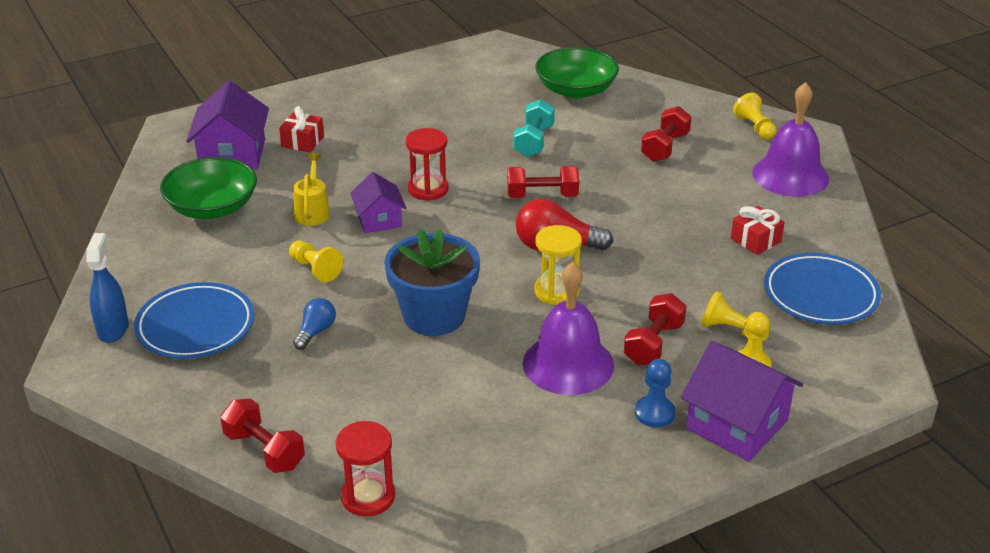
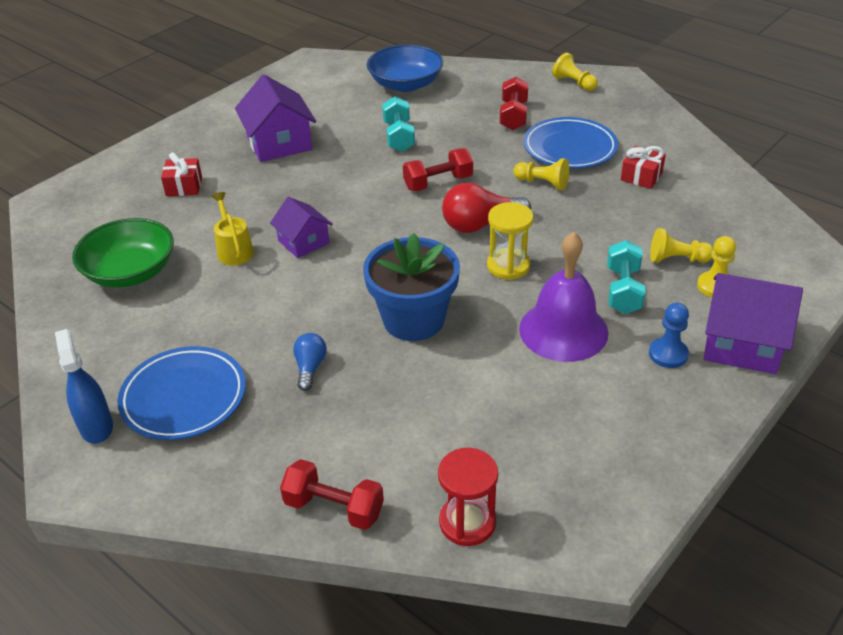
camera: 20 degrees left, 5 degrees up
(232, 154) = (120, 215): purple house -> purple house (279, 143)
(315, 269) = (271, 306): yellow pawn -> yellow pawn (542, 183)
(428, 189) = (331, 202): red hourglass -> none
(576, 90) = (405, 84): green bowl -> blue bowl
(653, 344) = (623, 290): red dumbbell -> turquoise dumbbell
(790, 175) = (629, 116): purple bell -> none
(820, 294) = (724, 209): blue plate -> blue plate (569, 148)

